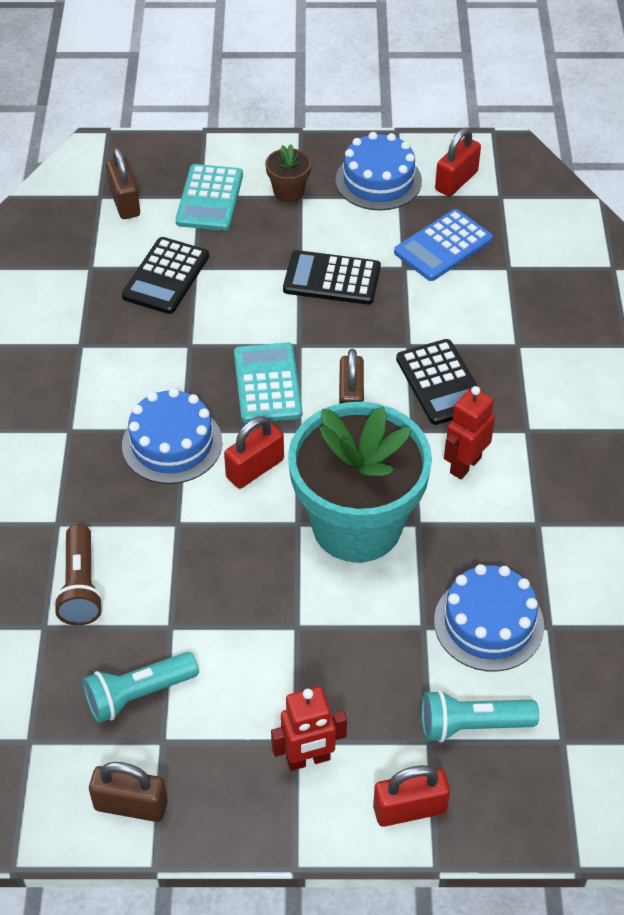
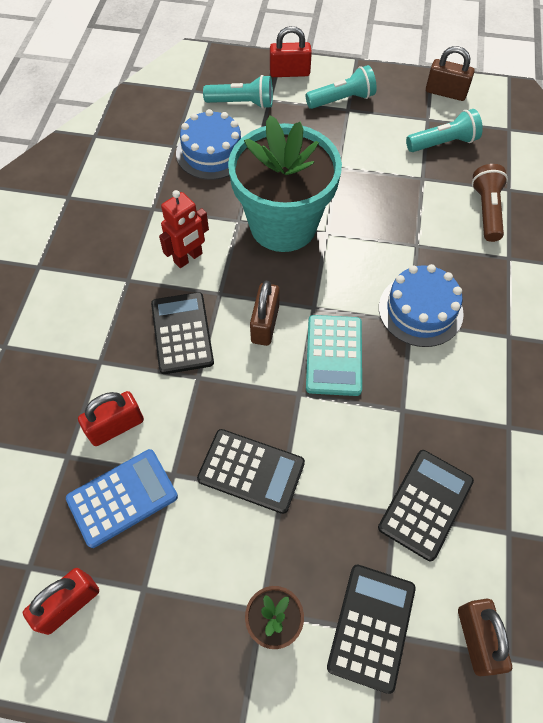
camera: 170 degrees left, 10 degrees up
(210, 198) = (371, 626): turquoise calculator -> black calculator
(255, 468) = (353, 279): red padlock -> red padlock (116, 426)
(308, 759) = (342, 100): red robot -> turquoise flashlight
(378, 180) = (161, 622): blue cake -> none

